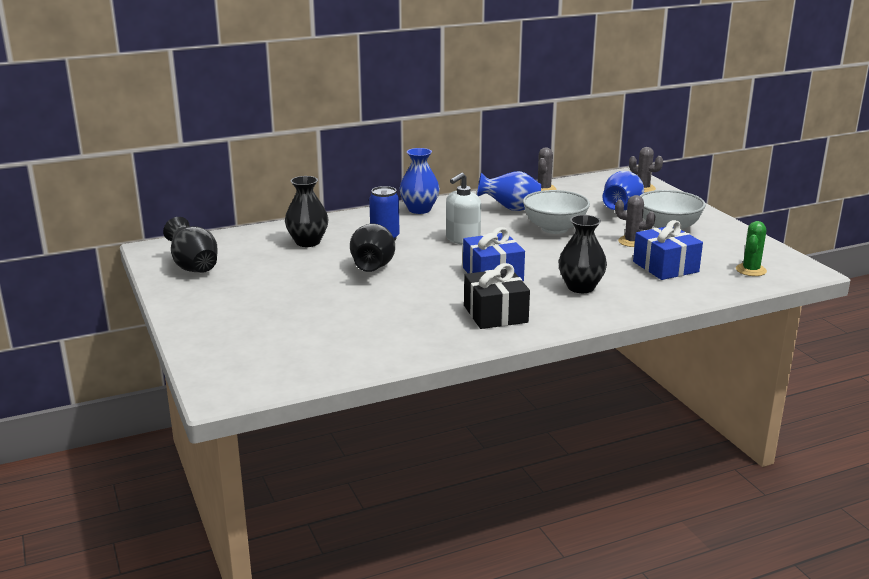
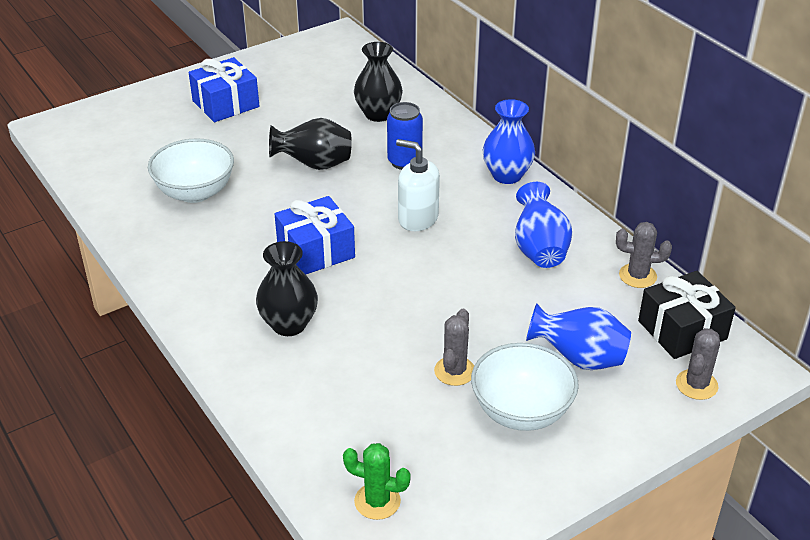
camera: 80 degrees right, 15 degrees up
(194, 267) = (298, 63): black vase -> none
(495, 314) = (208, 261): black gift -> black gift (682, 330)
(554, 228) = (480, 294): white bowl -> white bowl (195, 192)
(665, 267) = (370, 405): blue gift -> blue gift (225, 104)

